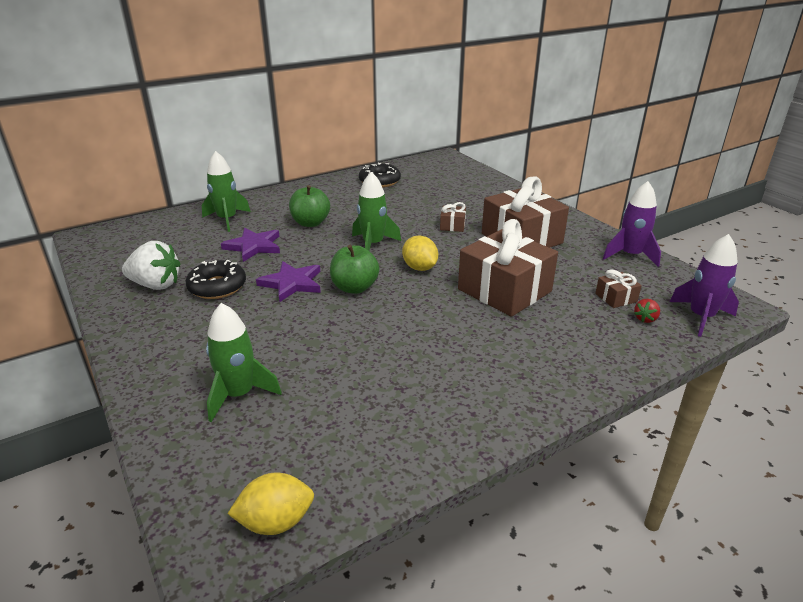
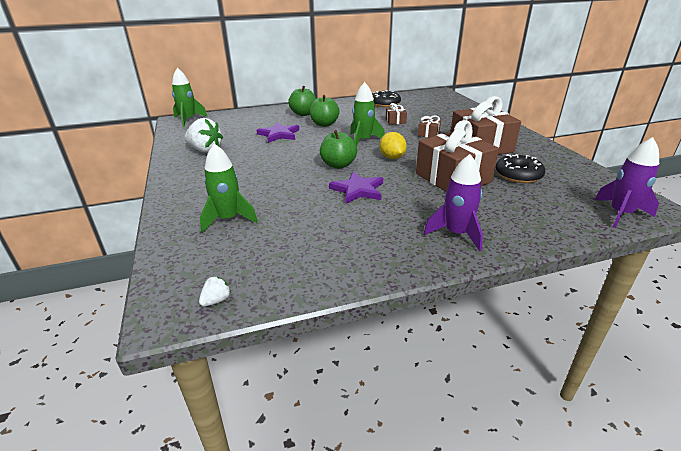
camera: 15 degrees right, 0 degrees up
(217, 287) = (244, 155): black donut -> black donut (518, 175)
(227, 220) = (268, 118): green rocket -> green rocket (188, 120)
(274, 208) = (303, 114): none -> green apple
(276, 522) = (216, 300): yellow lemon -> white strawberry
(292, 283) = (295, 158): purple star -> purple star (358, 190)
(616, 298) = (546, 192): brown gift -> brown gift (395, 121)
(630, 255) = (570, 165): purple rocket -> purple rocket (456, 234)
(645, 319) = (567, 209): red strawberry -> none

